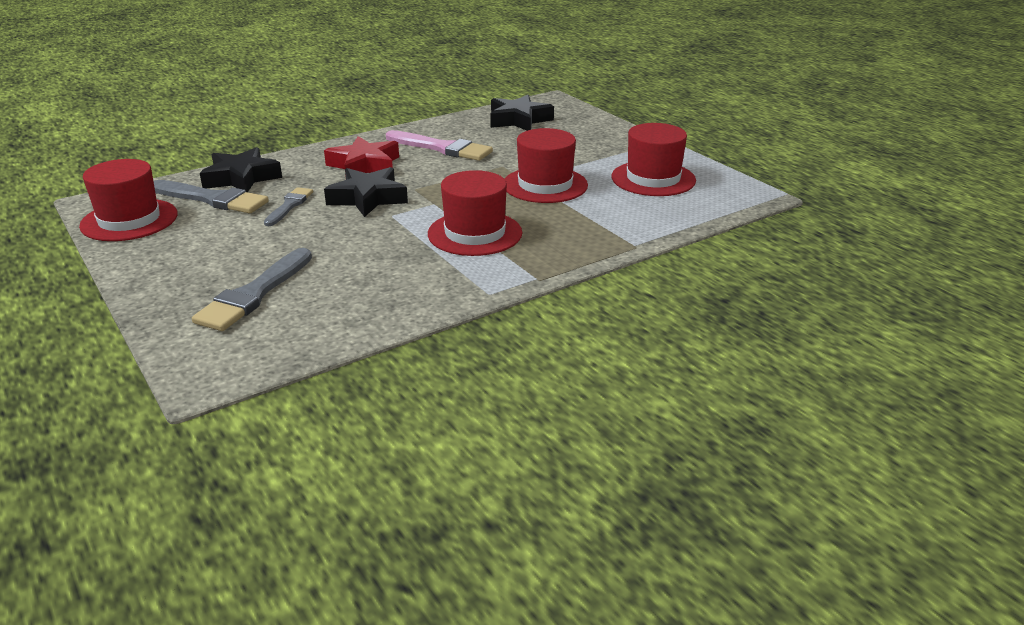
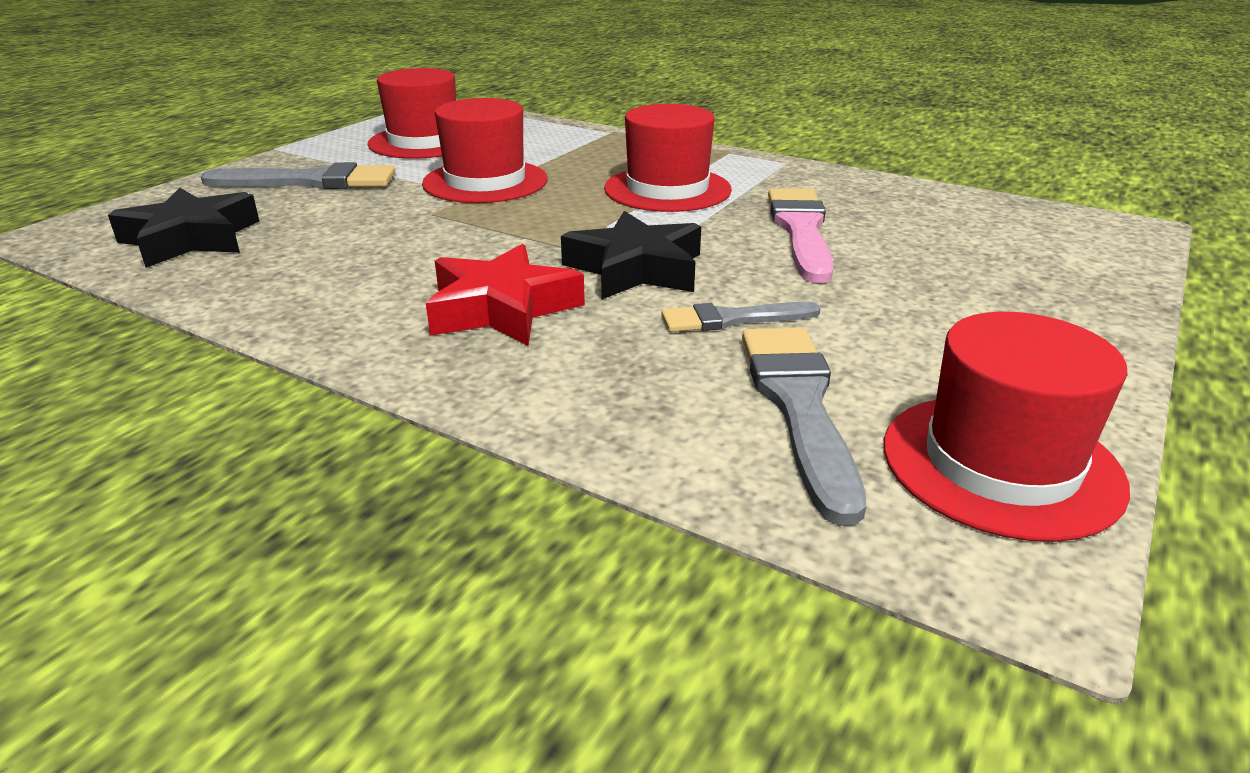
camera: 115 degrees left, 0 degrees up
(241, 178) = (673, 417): black star -> none
(254, 294) = (977, 256): grey brush -> grey brush (310, 181)
(442, 148) = (372, 267): pink brush -> pink brush (801, 230)

